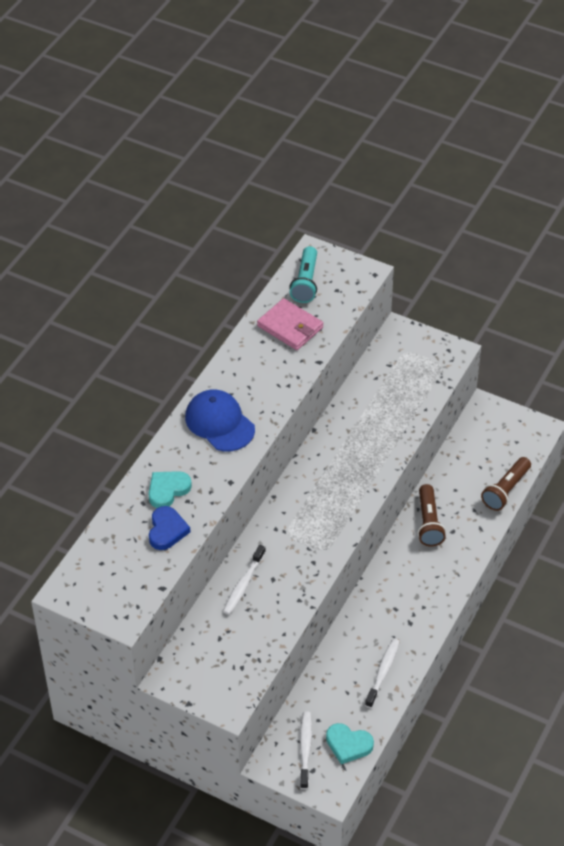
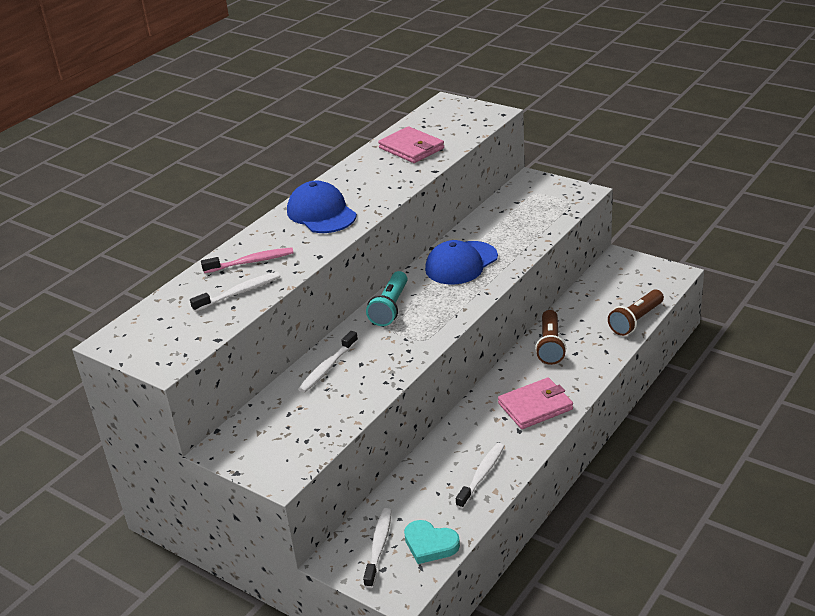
camera: 10 degrees right, 15 degrees down
(167, 530) = (239, 293): blue heart -> white toothbrush
(168, 490) = (251, 262): turquoise heart -> pink toothbrush
(305, 282) = (434, 120): turquoise flashlight -> turquoise flashlight (390, 308)
(346, 451) = (461, 263): none -> blue cap
(422, 595) = (535, 406): none -> pink wallet

